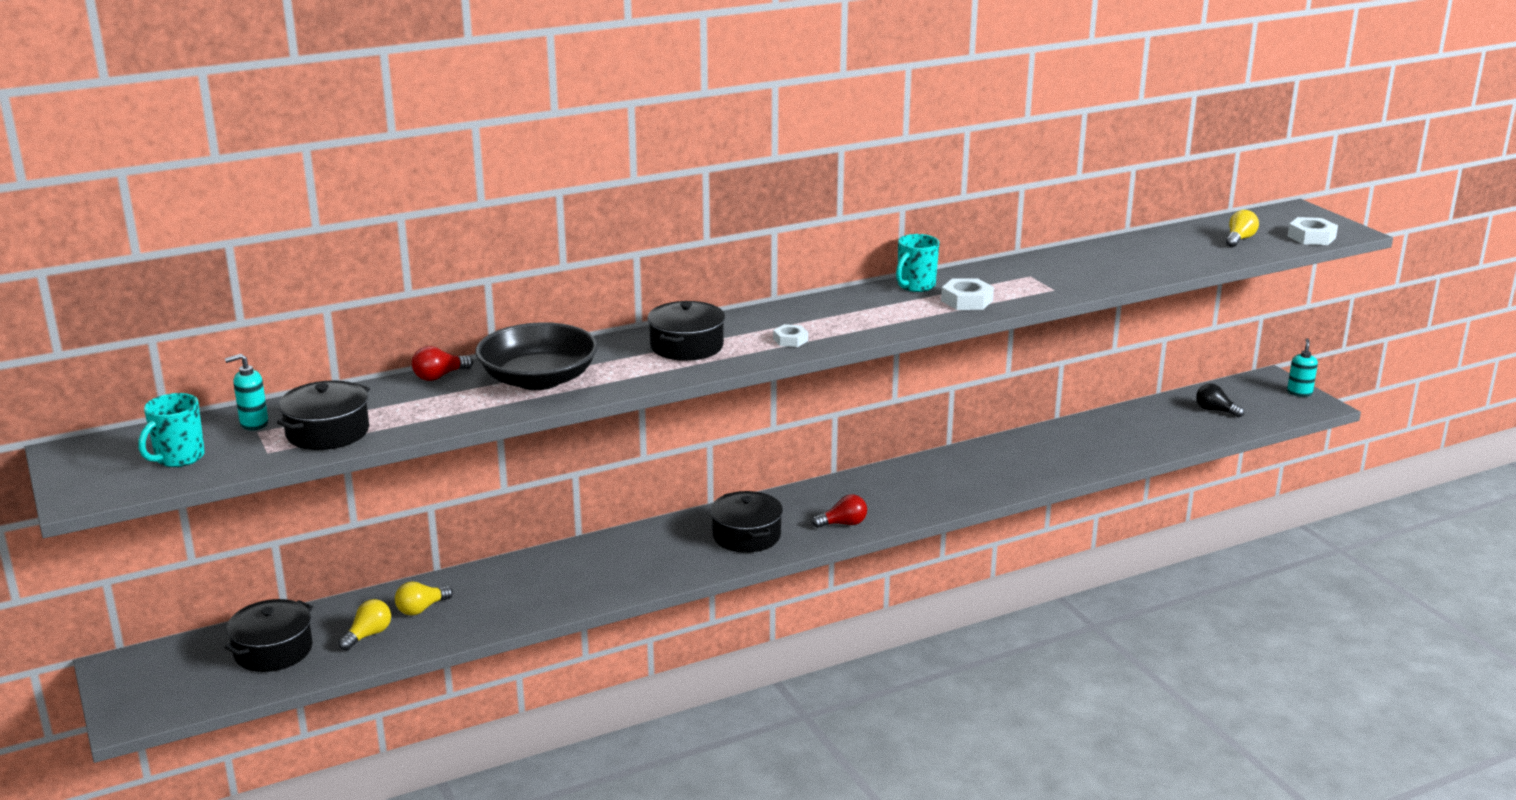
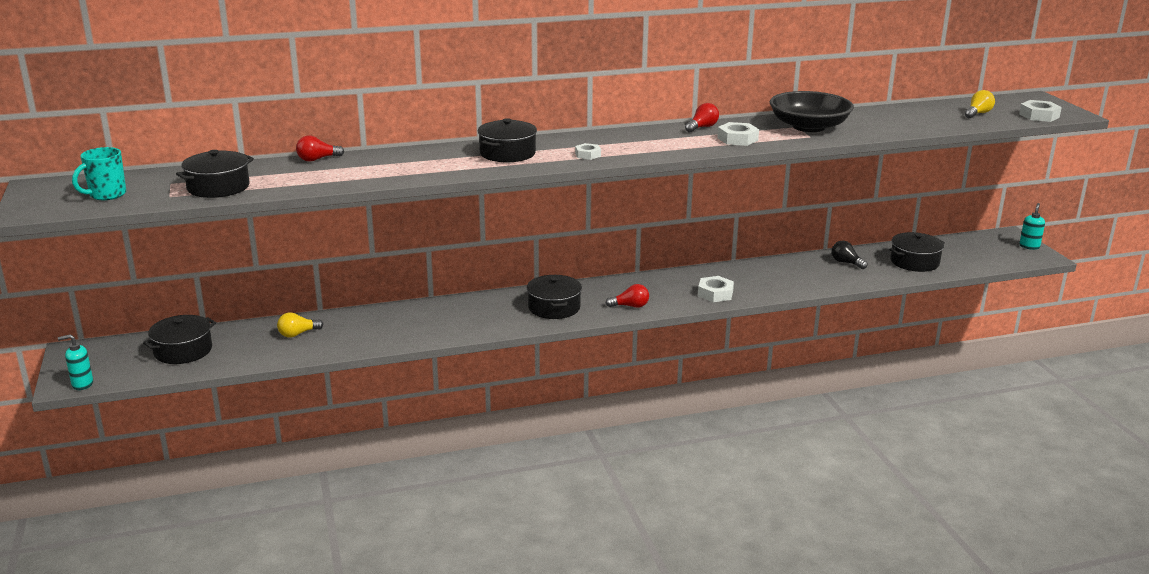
camera: 10 degrees right, 0 degrees up
(254, 424) = (170, 178): turquoise soap dispenser -> turquoise soap dispenser (82, 384)
(368, 635) = (253, 347): yellow light bulb -> none
(539, 379) = (387, 166): black bowl -> black bowl (809, 127)
(915, 286) = (702, 127): turquoise mug -> red light bulb
(943, 495) = (715, 293): none -> white nut
(1171, 427) = (914, 262): none -> black pot
(1215, 410) = (955, 253): black light bulb -> black light bulb (846, 263)

